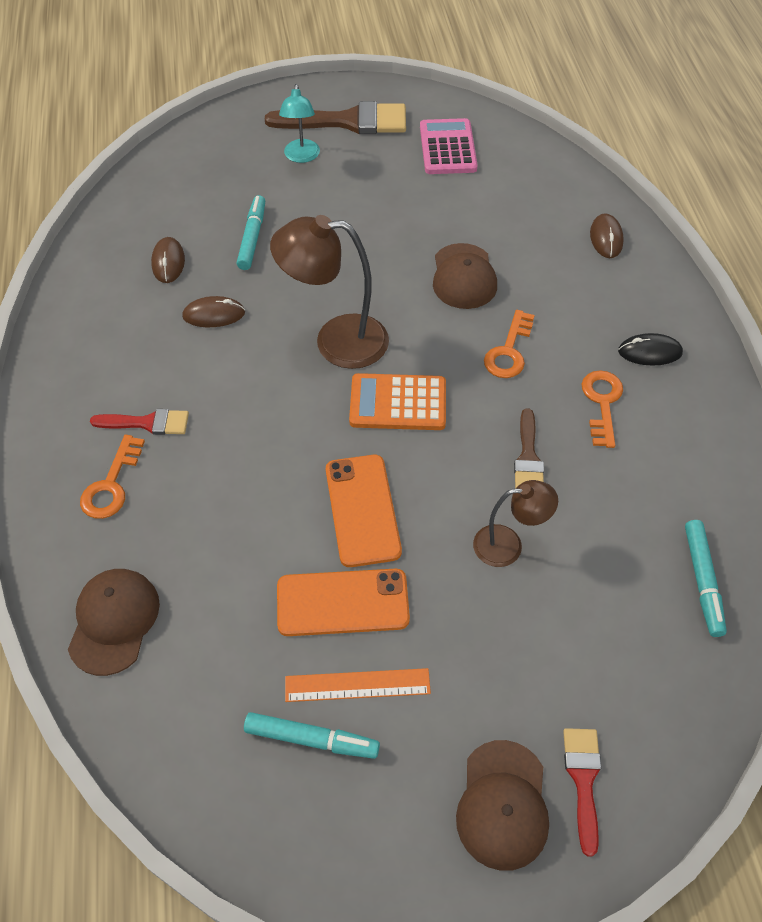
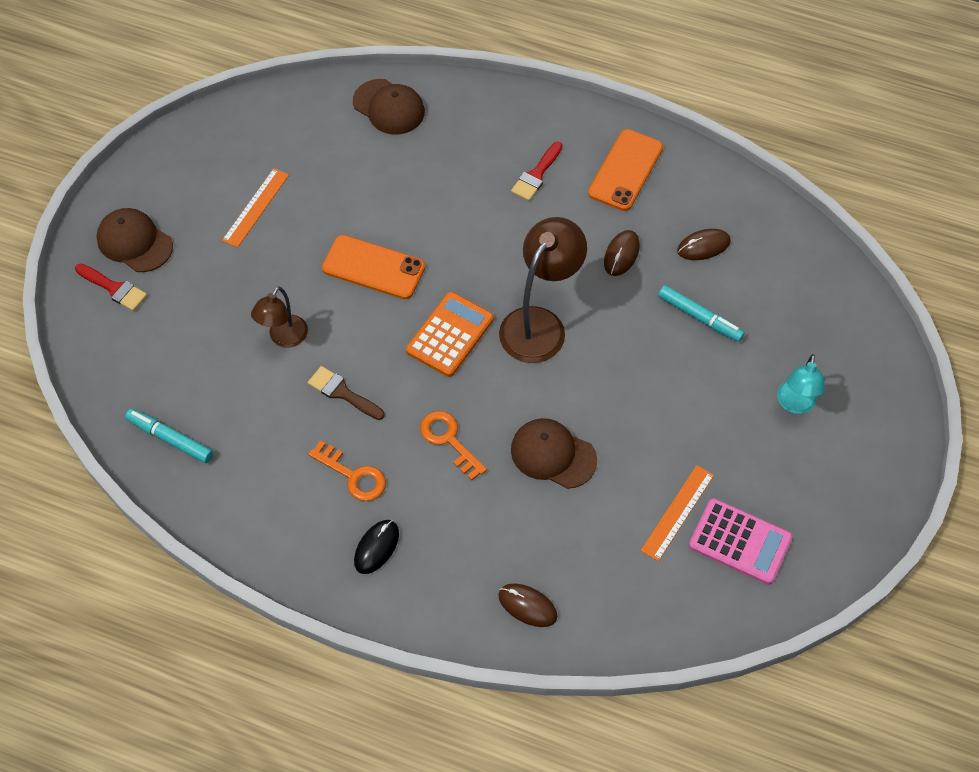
camera: 120 degrees right, 5 degrees up
(111, 485) = (495, 138): orange key -> none
(168, 262) = (703, 246): brown mouse -> brown mouse turned 45 degrees counterclockwise
(301, 157) = (795, 404): turquoise lamp -> turquoise lamp turned 105 degrees counterclockwise
(311, 739) = (242, 171): turquoise marker -> none
(342, 603) = (314, 224): orange phone -> orange phone (625, 170)
(348, 121) = (832, 471): brown brush -> none
(452, 187) = (677, 512): none -> orange ruler

